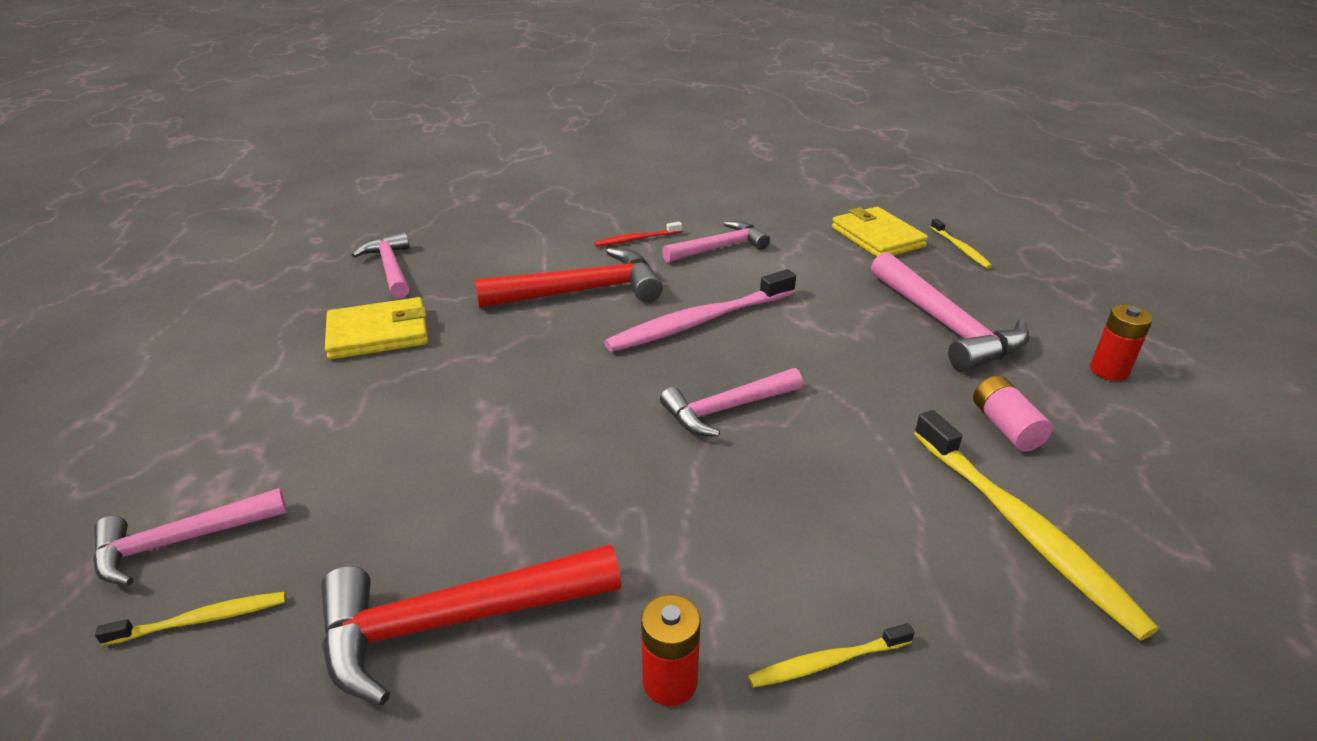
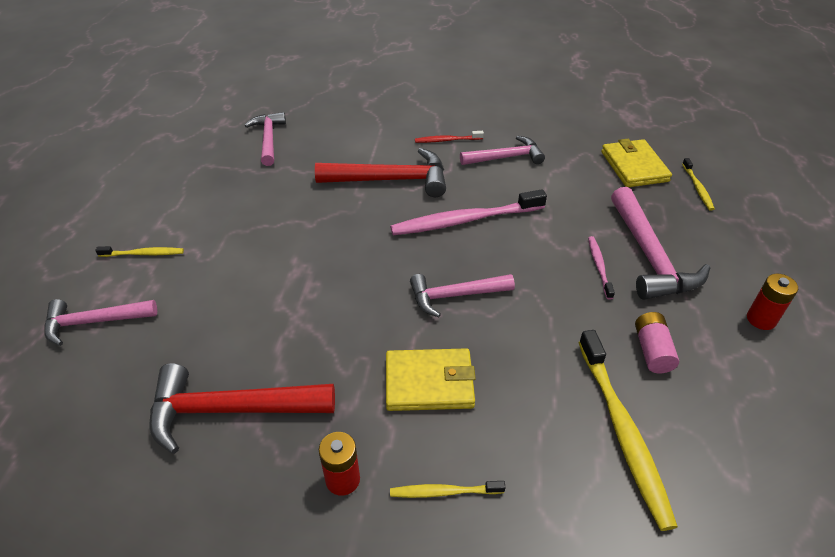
camera: 15 degrees right, 10 degrees up
(202, 619) = (95, 375): yellow toothbrush -> yellow toothbrush (144, 254)
(378, 333) = (246, 192): yellow wallet -> yellow wallet (429, 383)
(892, 345) = (599, 266): none -> pink toothbrush

